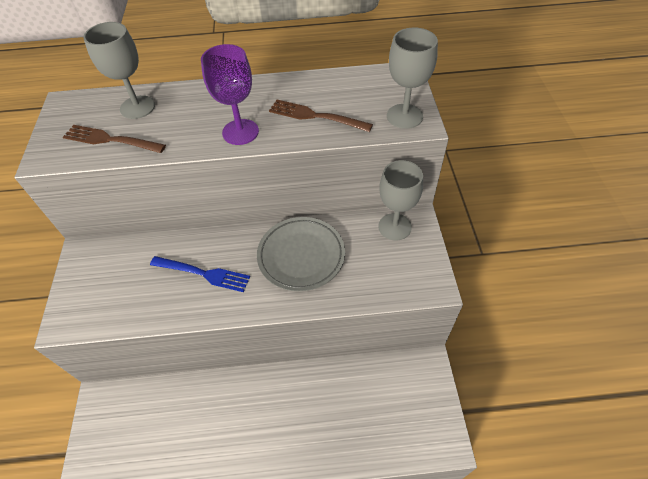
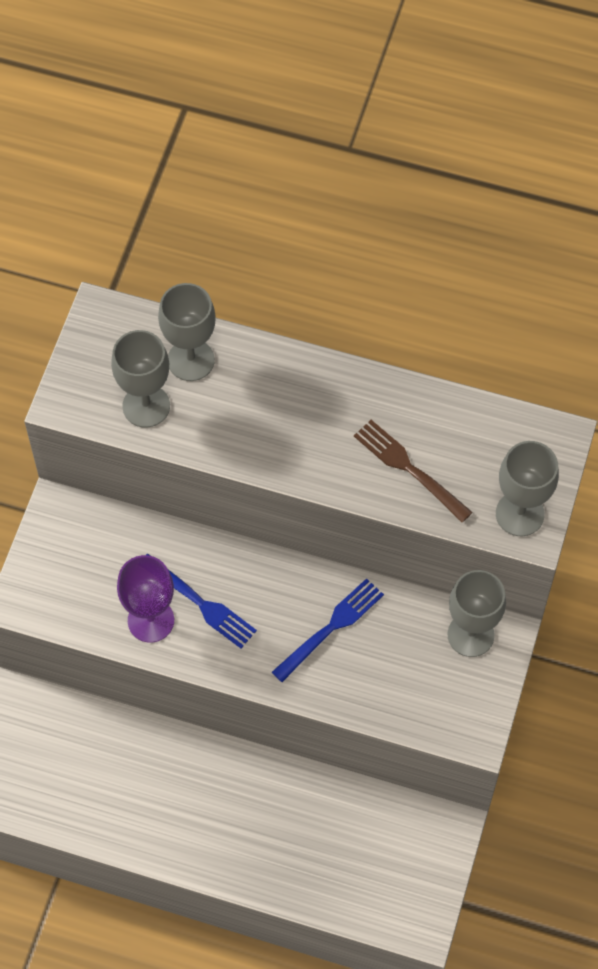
camera: 20 degrees right, 10 degrees up
(111, 140) = (146, 406): brown fork -> grey goblet
(240, 132) = (306, 457): purple goblet -> purple goblet (151, 620)
(301, 256) = (331, 628): grey plate -> blue fork

